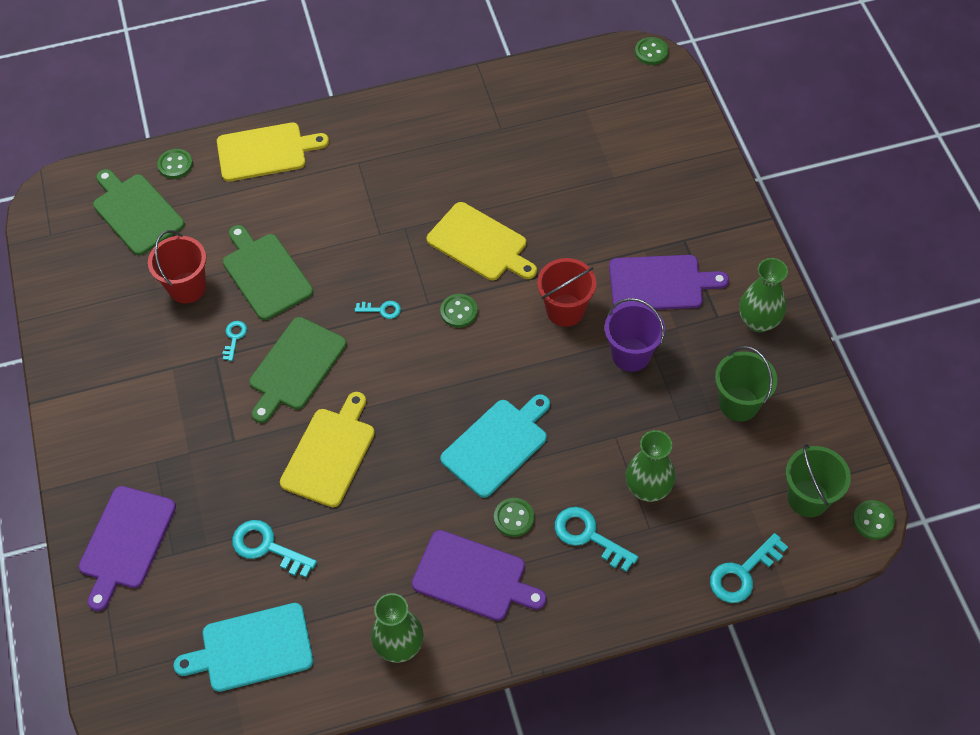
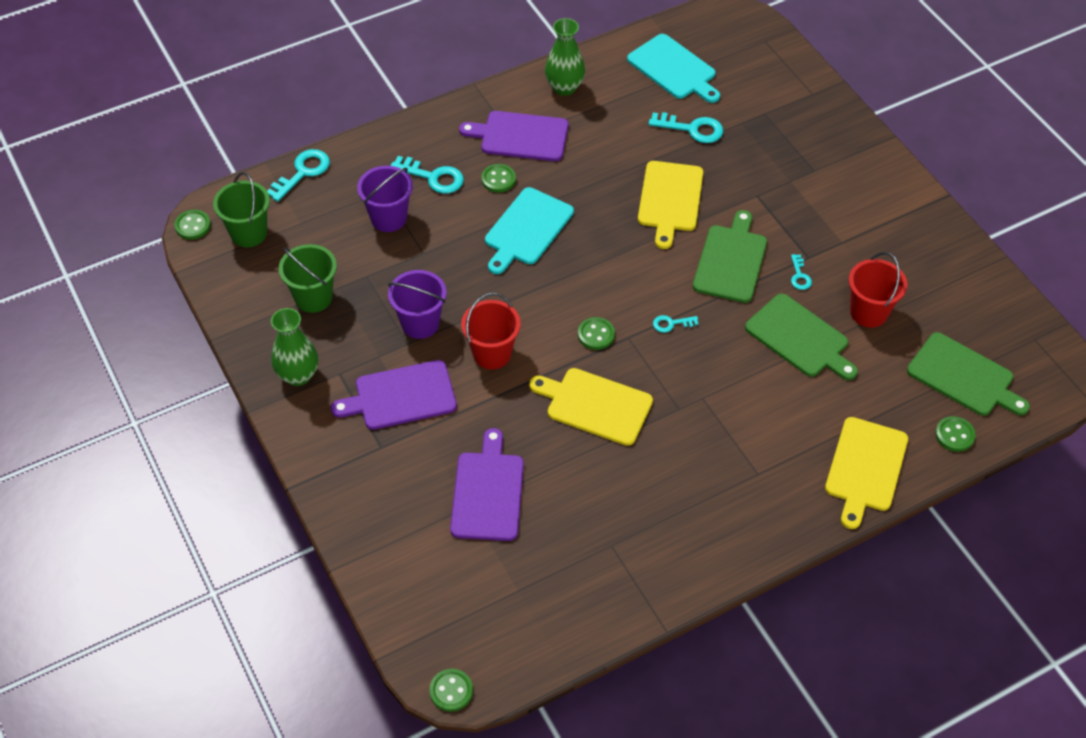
camera: 165 degrees right, 5 degrees down
(126, 542) = (806, 115): purple cutting board -> purple cutting board (487, 492)
(252, 649) = (674, 69): turquoise cutting board -> turquoise cutting board turned 75 degrees clockwise
(265, 151) = (865, 468): yellow cutting board -> yellow cutting board turned 45 degrees counterclockwise
(648, 488) = (388, 218): green vase -> purple bucket

